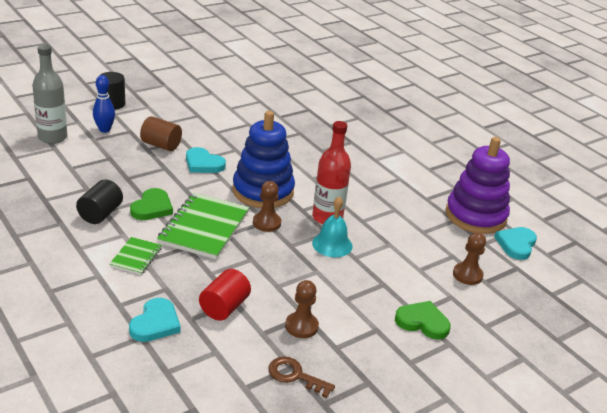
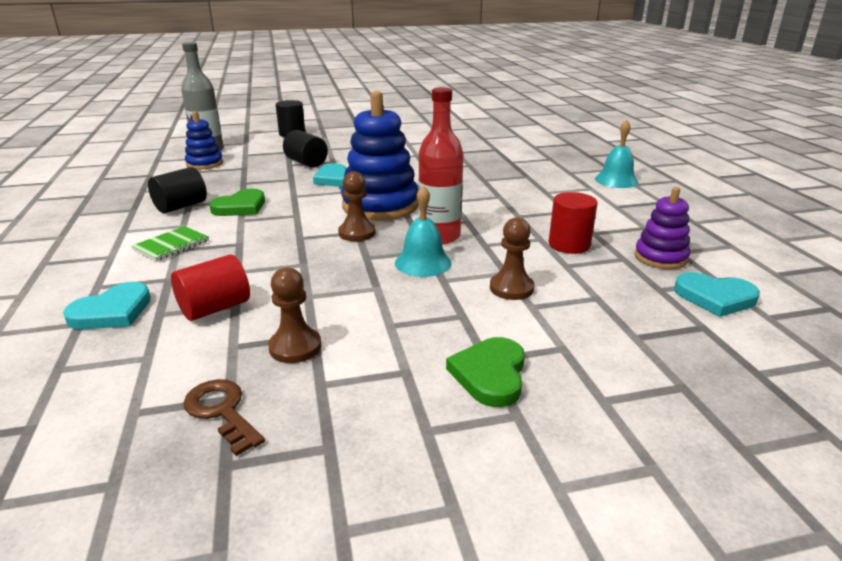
camera: 25 degrees right, 5 degrees down
(67, 156) = (204, 164): none -> blue stacking toy
(104, 130) = (263, 149): blue bowling pin -> none
(161, 145) = (306, 163): brown cylinder -> black cylinder
(204, 228) = (277, 229): green notebook -> none
(416, 213) = (569, 245): none -> red cylinder
(417, 139) = (616, 180): none -> turquoise bell
(422, 322) = (490, 374): green heart -> green heart turned 120 degrees counterclockwise
(467, 275) = (608, 324): brown pawn -> brown pawn (511, 288)
(475, 216) = (660, 257): purple stacking toy -> purple stacking toy, size x0.56
(516, 244) = (715, 297): turquoise heart -> turquoise heart turned 120 degrees counterclockwise

